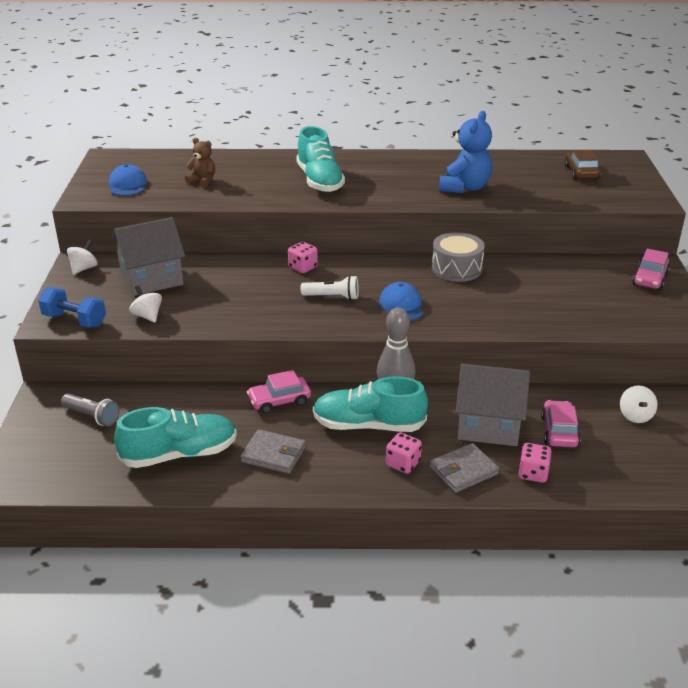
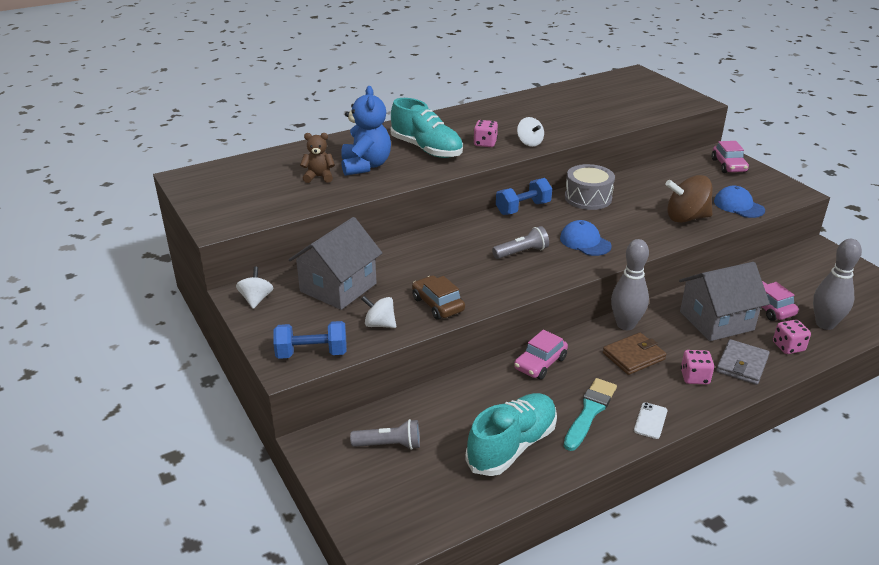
camera: 30 degrees left, 0 degrees up
(127, 185) = (247, 200): blue cap -> blue cap (738, 206)
(273, 454) = (590, 412): grey wallet -> turquoise brush
(303, 267) = (464, 234): pink dice -> pink dice (485, 143)
(316, 482) = (650, 421): none -> white phone
(332, 297) = (521, 252): white flashlight -> grey flashlight
(368, 425) = (633, 356): turquoise shoe -> brown wallet
(383, 260) = (523, 208): none -> blue dumbbell
(465, 188) = (552, 125): blue teddy bear -> blue teddy bear (365, 166)
(532, 314) = (686, 218): none -> brown spinning top
(581, 172) = (620, 92): brown car -> brown car (438, 304)
(602, 468) = (825, 324): none -> grey bowling pin
(635, 416) = (800, 276): white spinning top -> white spinning top (529, 143)

